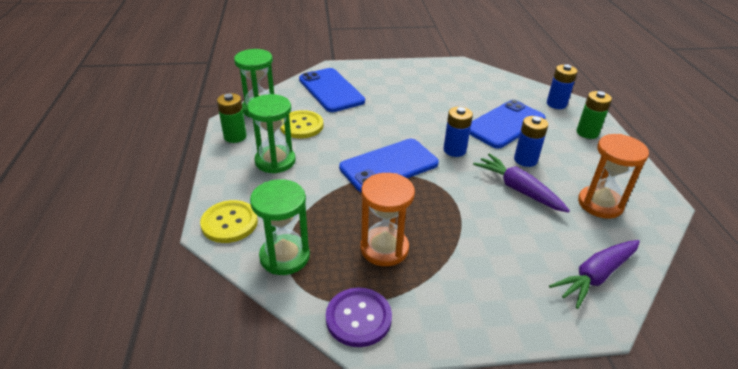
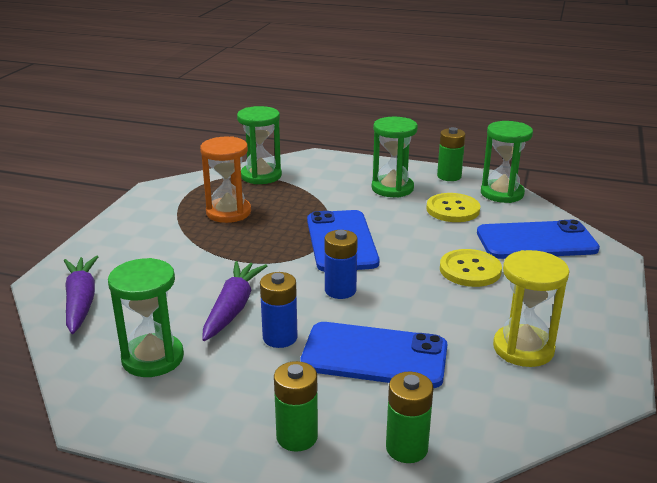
camera: 115 degrees right, 10 degrees down
(229, 223) = (318, 162): yellow button -> yellow button (470, 270)
(358, 318) = (176, 190): purple button -> none
(452, 85) = (523, 348): none -> yellow hourglass
(505, 124) = (374, 355): blue phone -> blue phone turned 60 degrees counterclockwise
(518, 189) = (233, 308): purple carrot -> purple carrot turned 60 degrees counterclockwise
(556, 104) = (406, 448): blue battery -> green battery
(600, 204) = (153, 358): orange hourglass -> green hourglass

